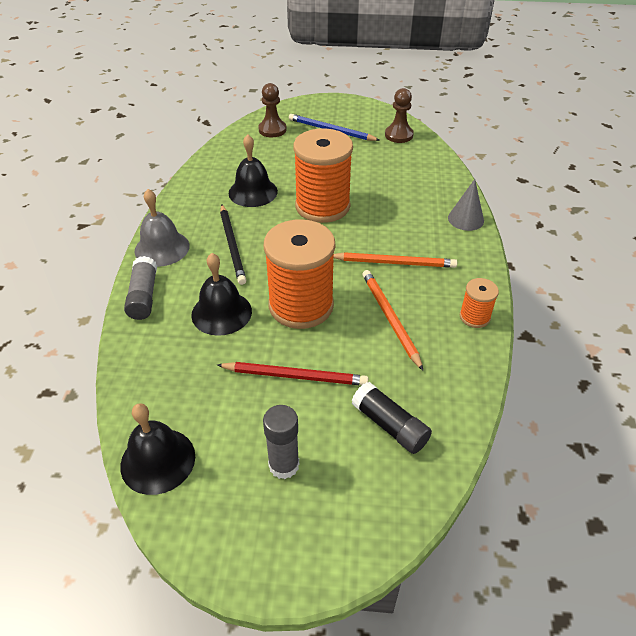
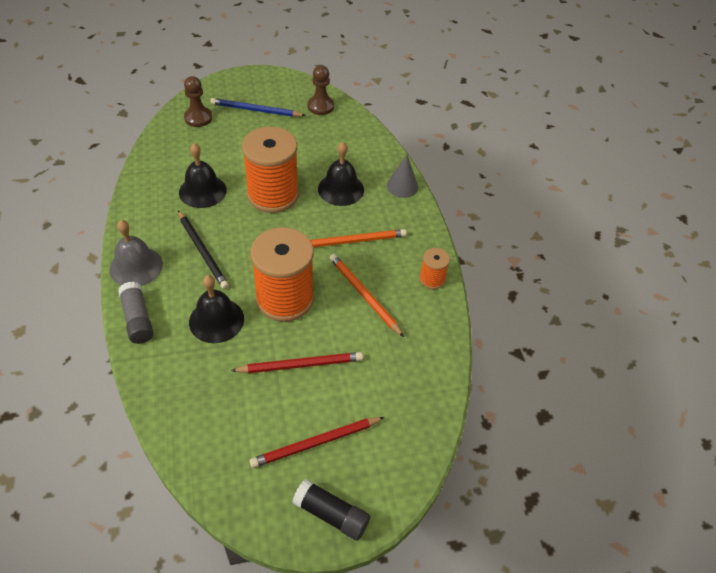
camera: 20 degrees left, 5 degrees up
(158, 460) = (210, 466): black bell -> black bell (341, 189)
(284, 465) = (316, 443): grey glue stick -> red pencil
(389, 425) = (389, 389): black glue stick -> black glue stick (331, 514)

